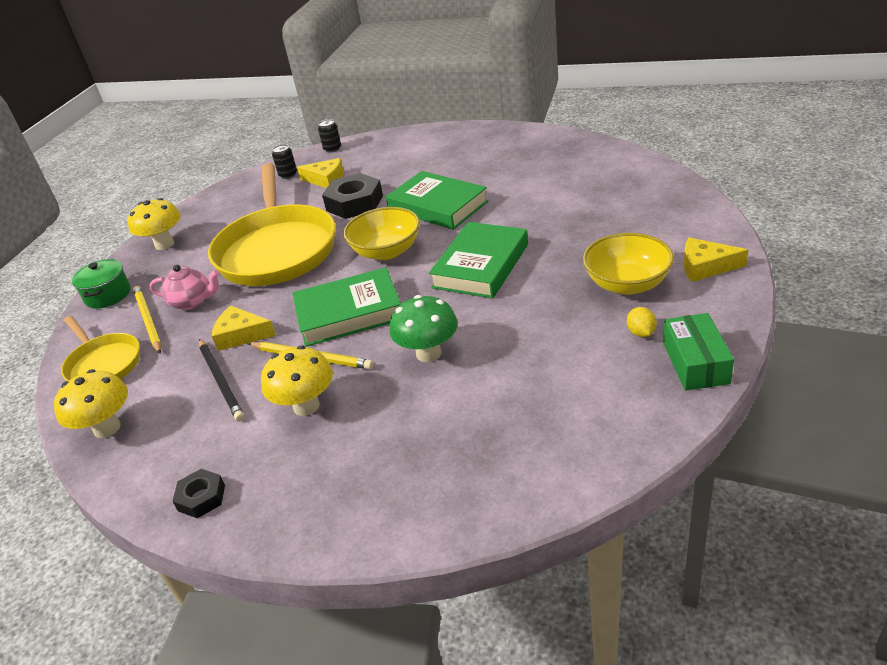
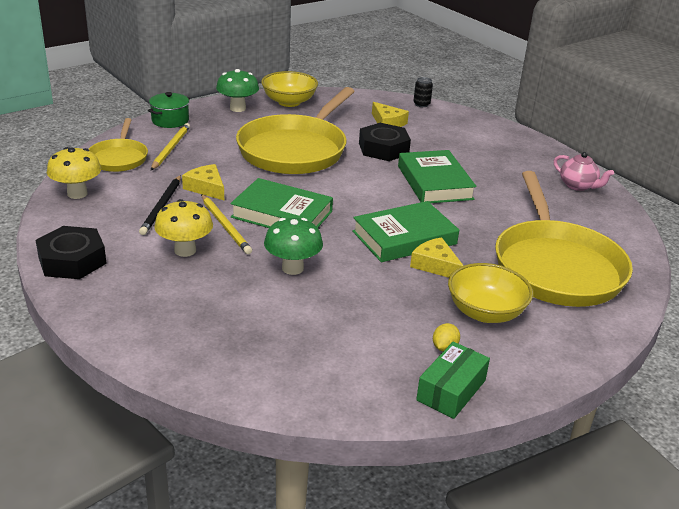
camera: 30 degrees right, 5 degrees down
(164, 244) = (238, 108): yellow mushroom -> green mushroom
(192, 302) = (207, 152): pink teapot -> pink teapot (578, 186)
(201, 498) = (72, 260): black nut -> black nut, size x1.82
(288, 175) = (368, 106): black can -> none
(386, 251) = (358, 191): yellow bowl -> yellow bowl (289, 102)
(620, 215) = (556, 266): none -> yellow pan
(705, 267) = (562, 339): yellow cheese -> yellow cheese (435, 265)

